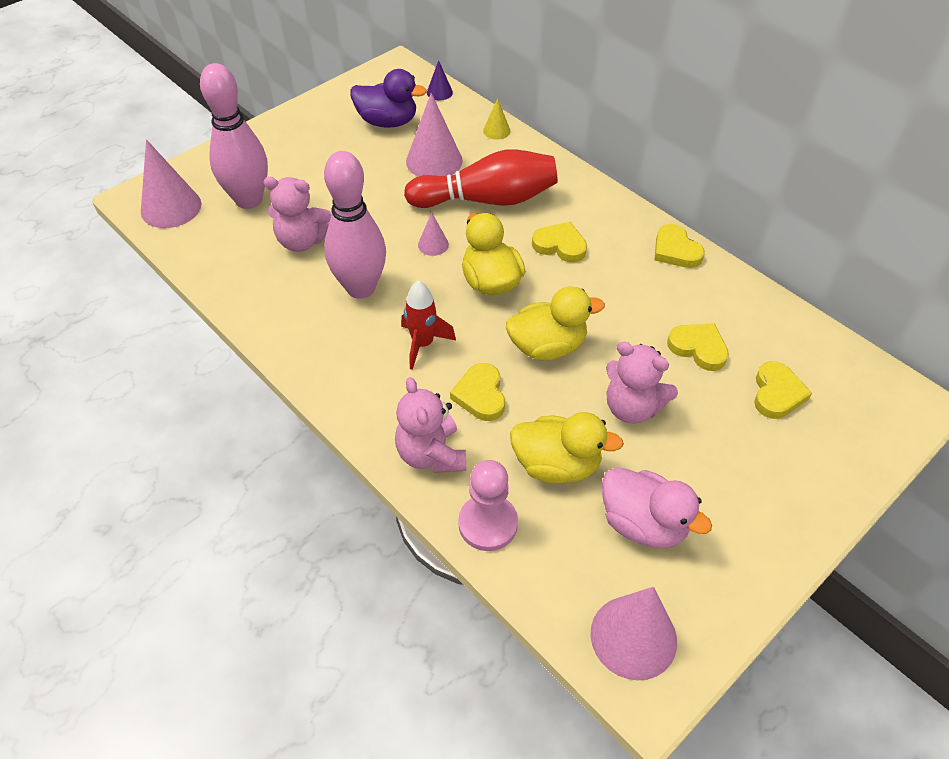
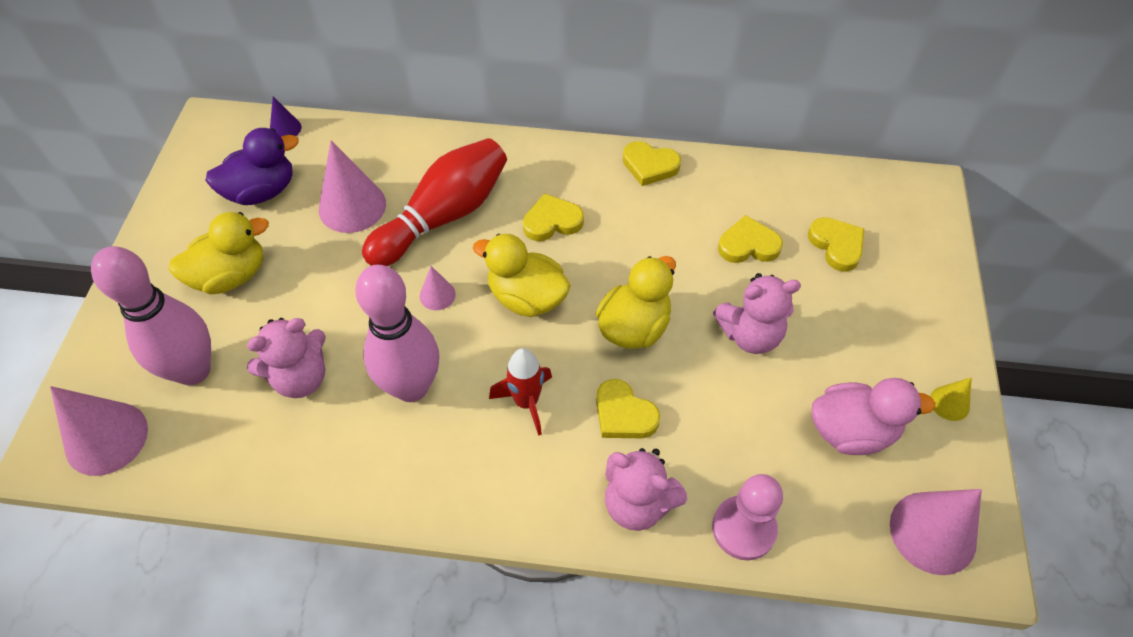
camera: 40 degrees left, 5 degrees up
(496, 131) = (383, 139): yellow cone -> yellow cone (949, 403)
(556, 465) = (744, 431): yellow duck -> yellow duck (230, 276)

